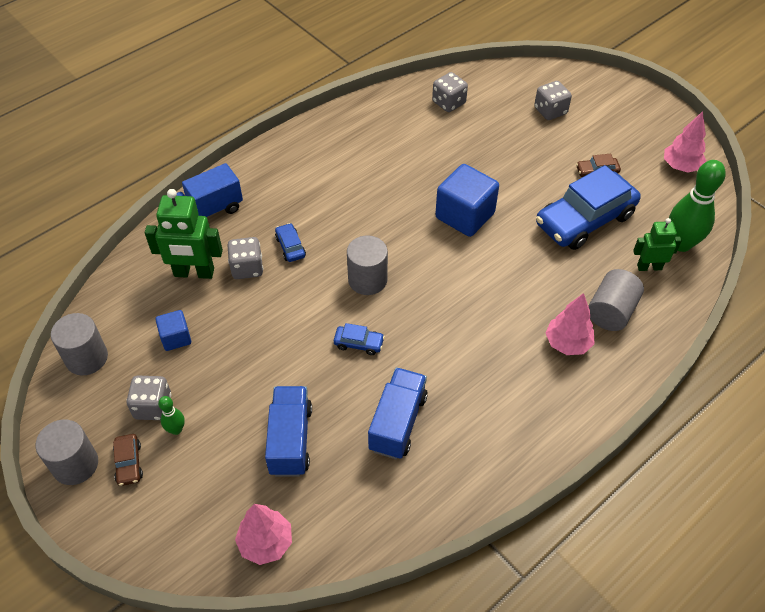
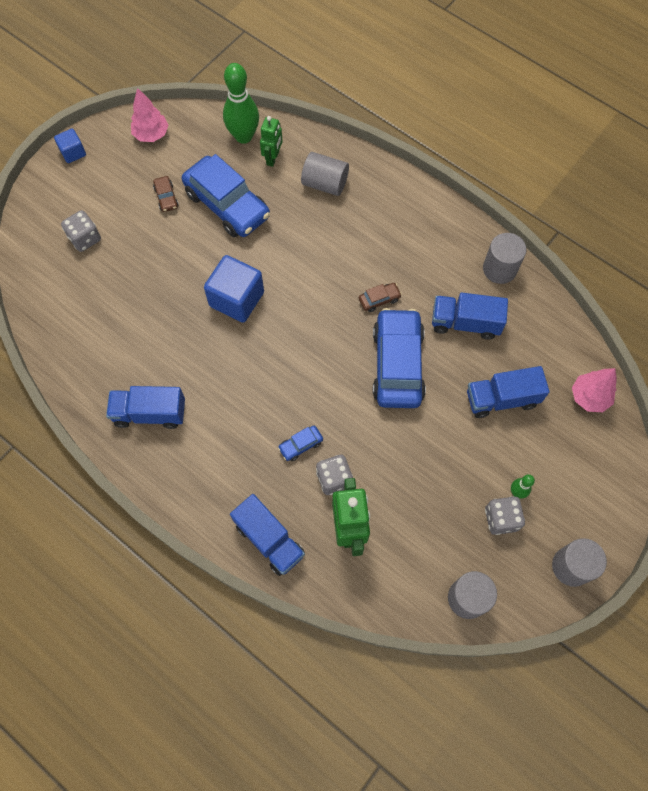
camera: 100 degrees left, 15 degrees up
(129, 463) = (557, 521): brown car -> brown car (379, 299)
(176, 338) = (427, 521): blue cube -> blue cube (73, 152)
(354, 143) = (150, 413): none -> blue truck
(359, 343) = (397, 364): blue car -> blue car, size x2.41
(367, 280) = (327, 369): grey cylinder -> grey cylinder (499, 269)
(449, 103) = (79, 331): grey dice -> none
(567, 343) = (363, 212): pink tree -> none
(649, 267) = (273, 158): green robot -> green robot turned 150 degrees counterclockwise

